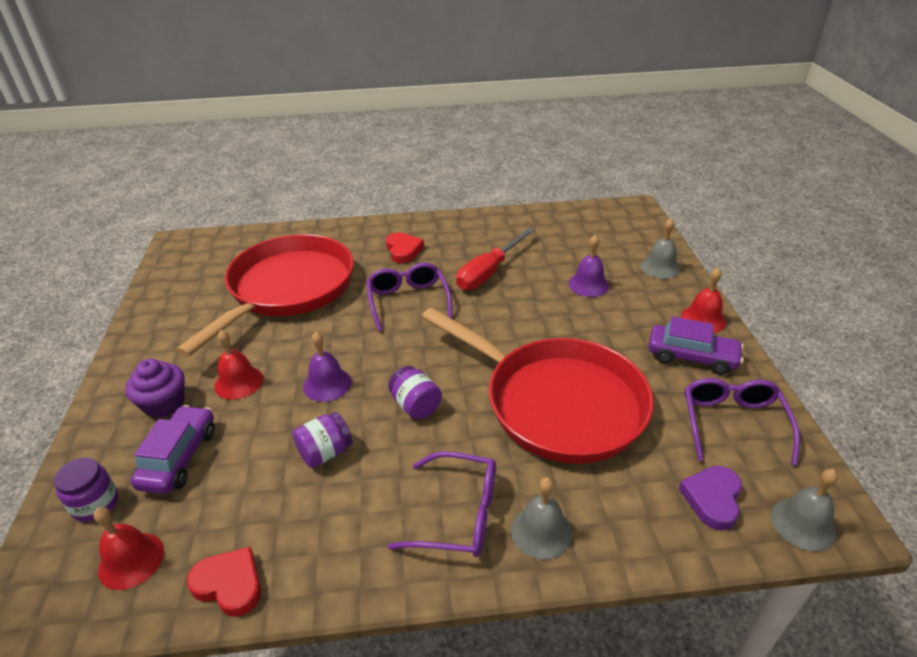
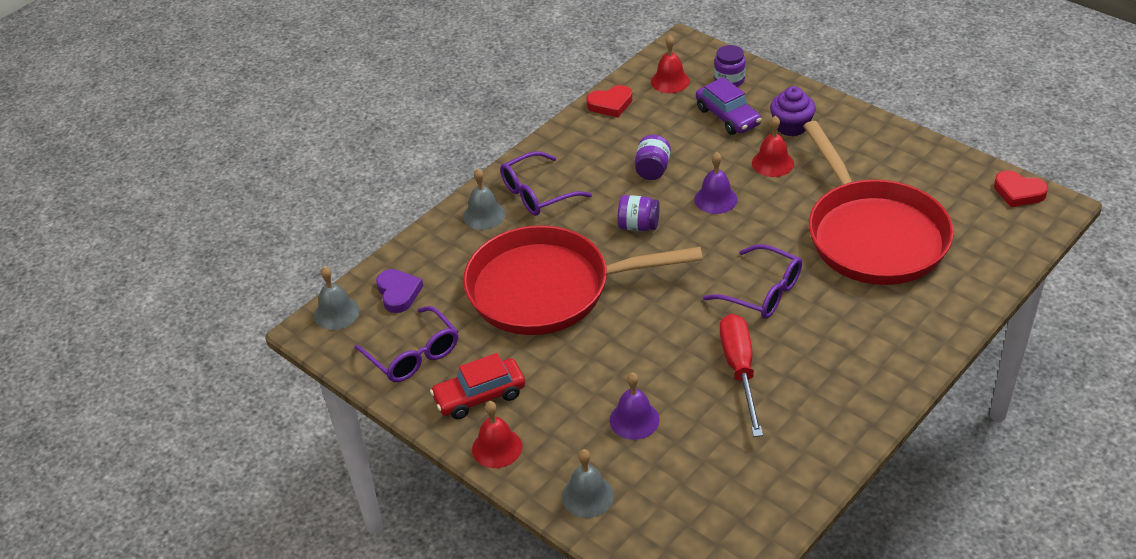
camera: 140 degrees right, 5 degrees up
(403, 250) = (852, 339): red heart -> red heart (1018, 192)
(691, 357) = (480, 396): purple car -> red car

